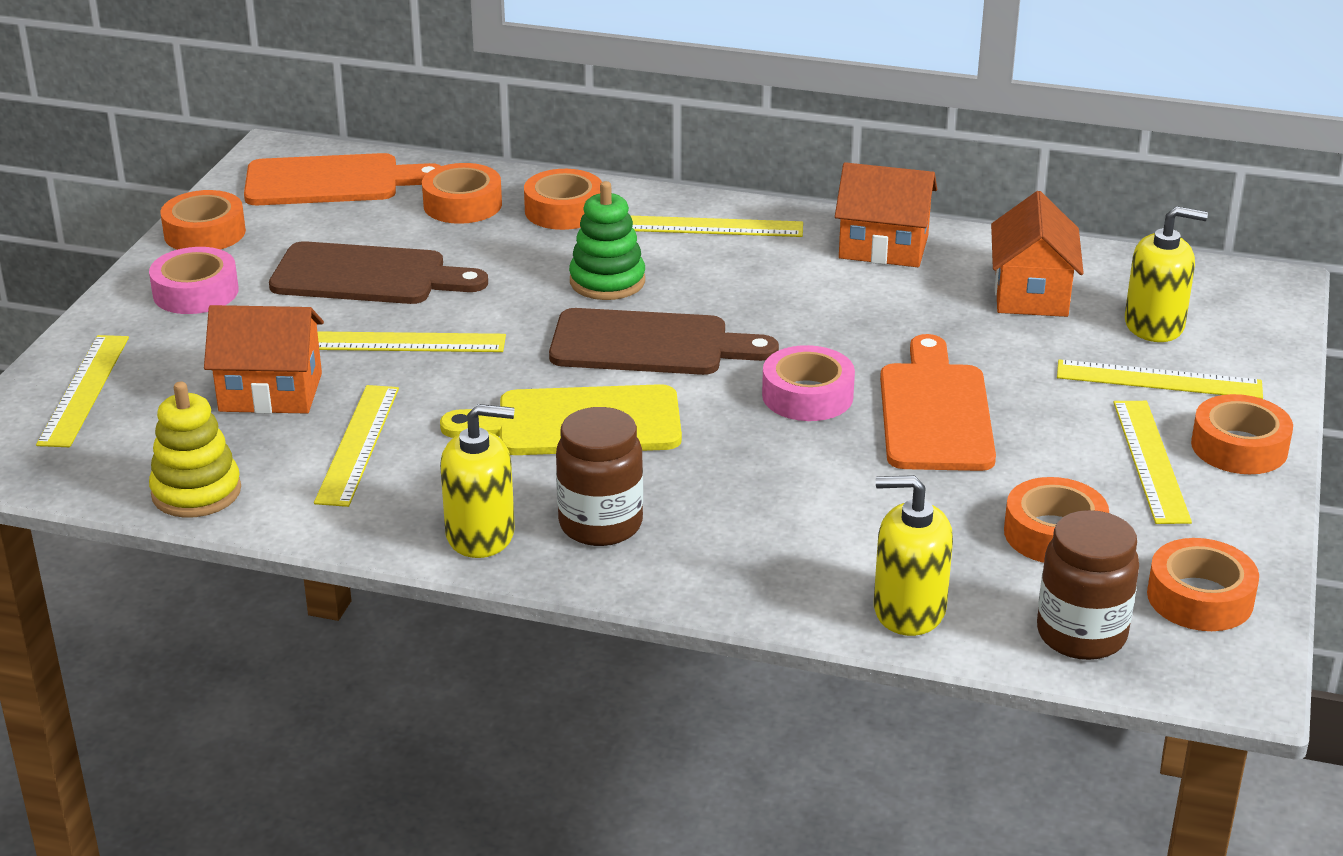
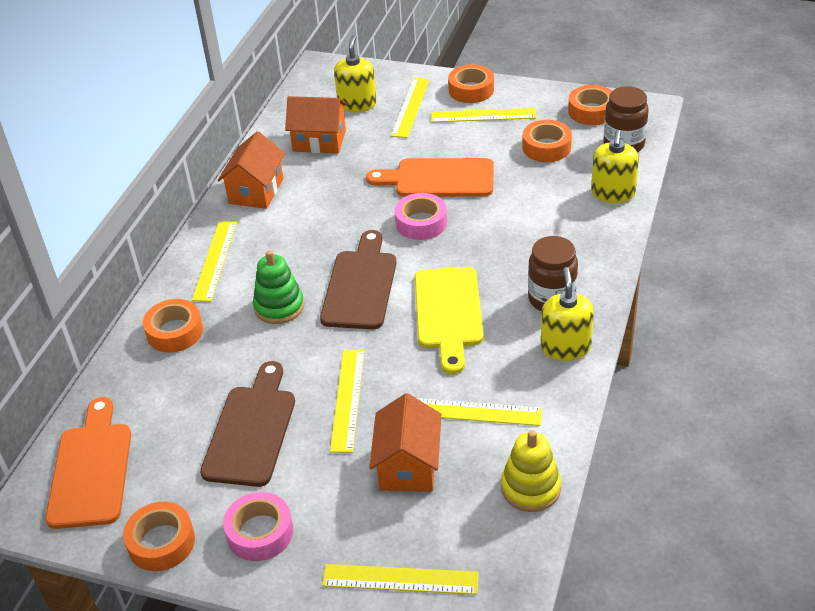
camera: 85 degrees left, 10 degrees up
(462, 204) = (152, 386): orange tape -> none

